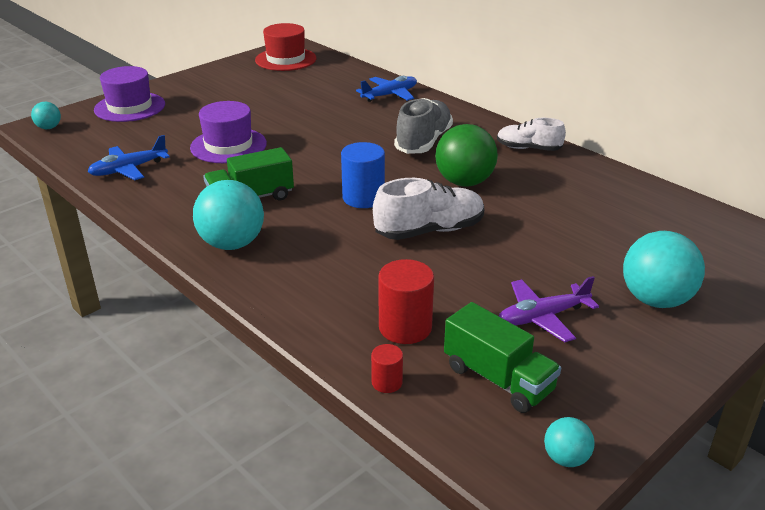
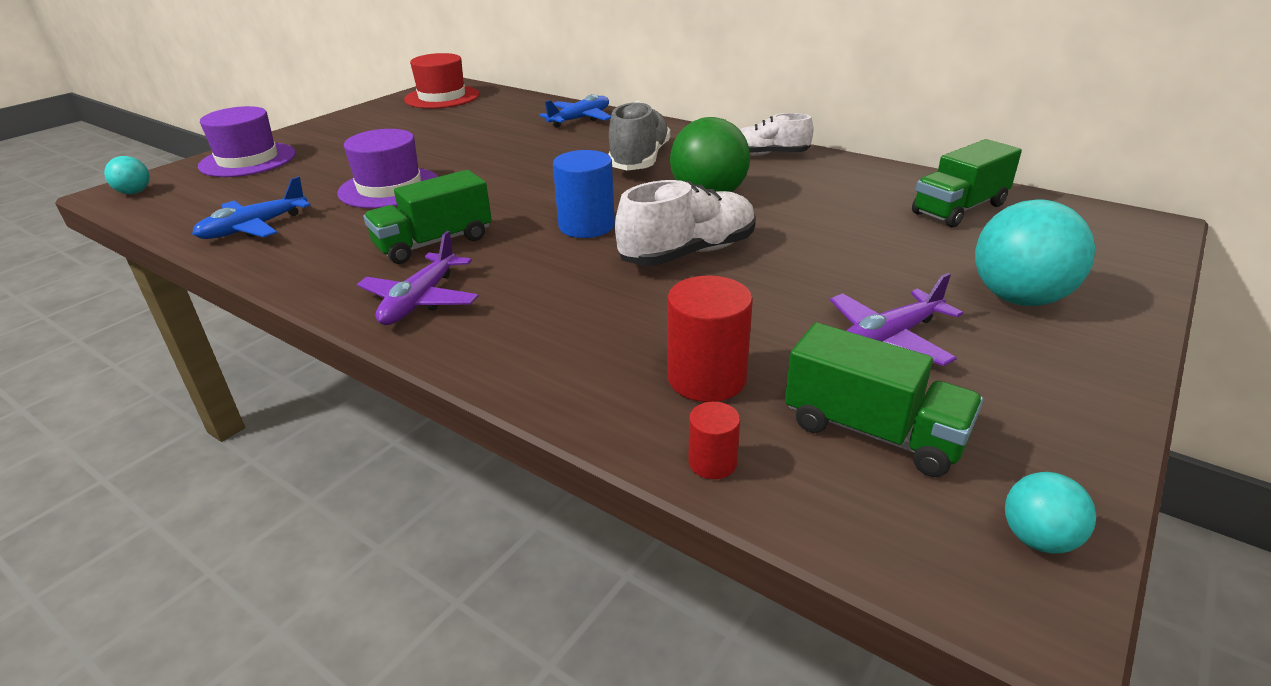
camera: 10 degrees left, 0 degrees up
(232, 244) = (420, 301): turquoise ball -> purple plane
(656, 219) = (959, 209): none -> green truck

